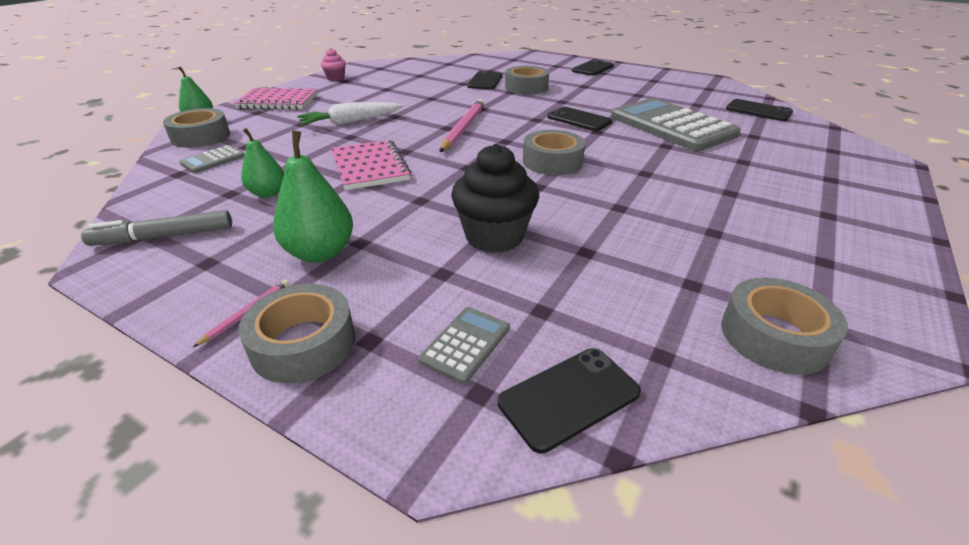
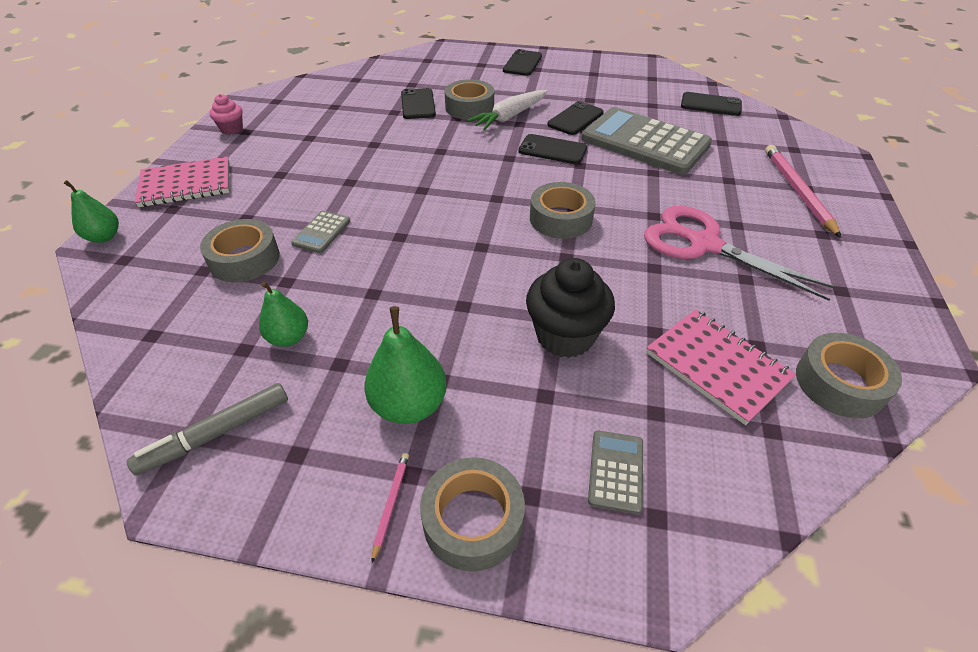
camera: 20 degrees left, 10 degrees up
(201, 136) = (130, 267): grey tape -> grey tape (244, 259)
(213, 160) = (180, 302): grey calculator -> grey calculator (322, 232)
(351, 122) = (305, 203): white carrot -> white carrot (509, 117)
(370, 167) = (377, 270): pink notebook -> pink notebook (717, 366)
(463, 128) = (441, 187): pink pencil -> pink pencil (798, 191)
(569, 397) = (727, 497): black phone -> black phone (575, 119)
(684, 200) = (704, 244): none -> pink scissors

